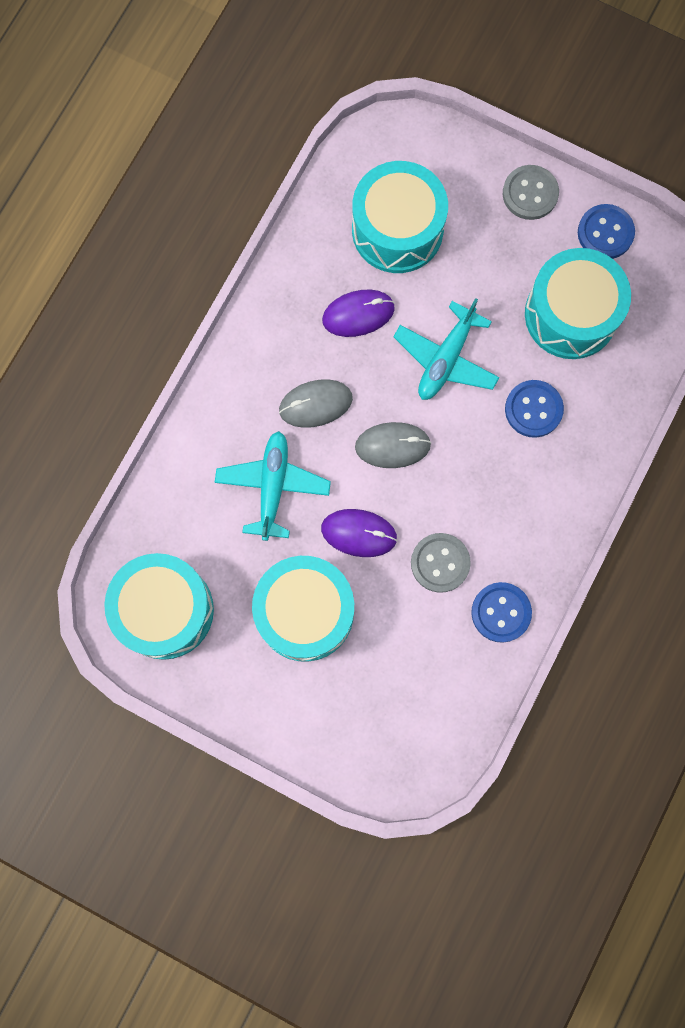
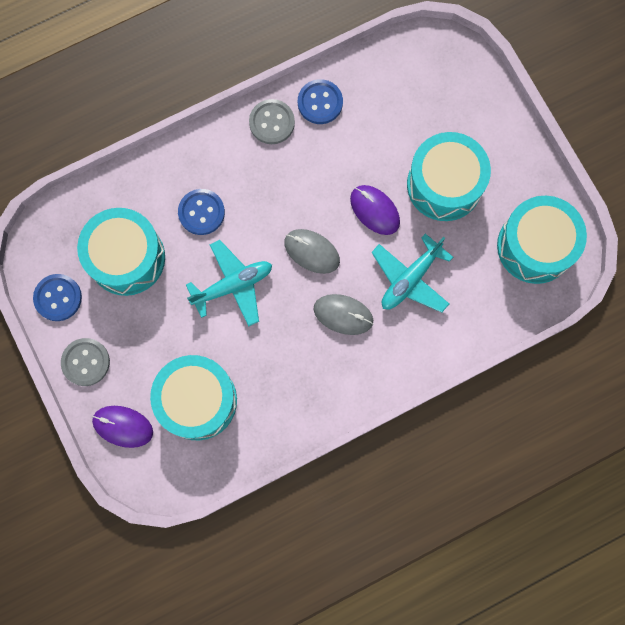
camera: 145 degrees left, 0 degrees up
(358, 314) = (269, 358): purple mouse -> purple mouse (123, 426)
(440, 563) = (336, 157): grey button -> grey button (272, 122)

